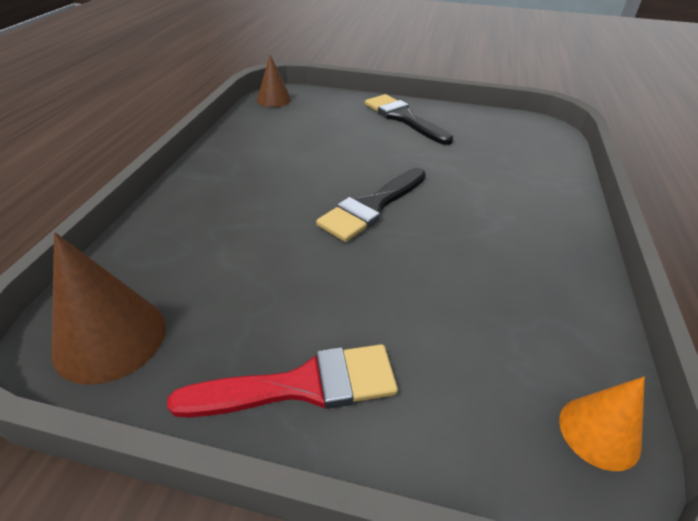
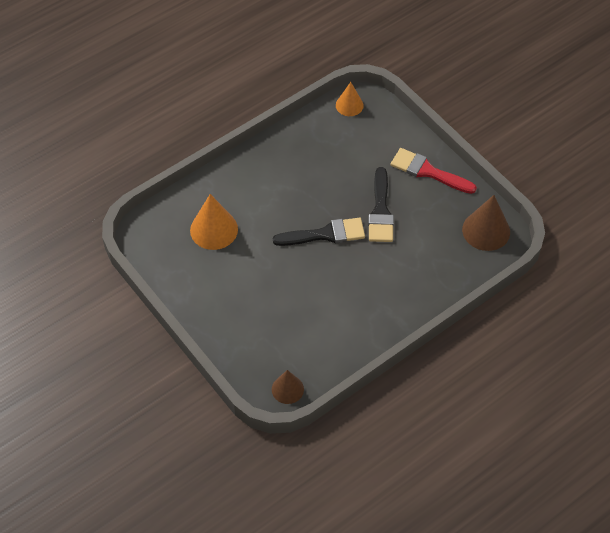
camera: 140 degrees left, 15 degrees up
(403, 118) = (219, 302): black brush -> black brush (380, 211)
(492, 156) = (214, 229): none -> orange cone

